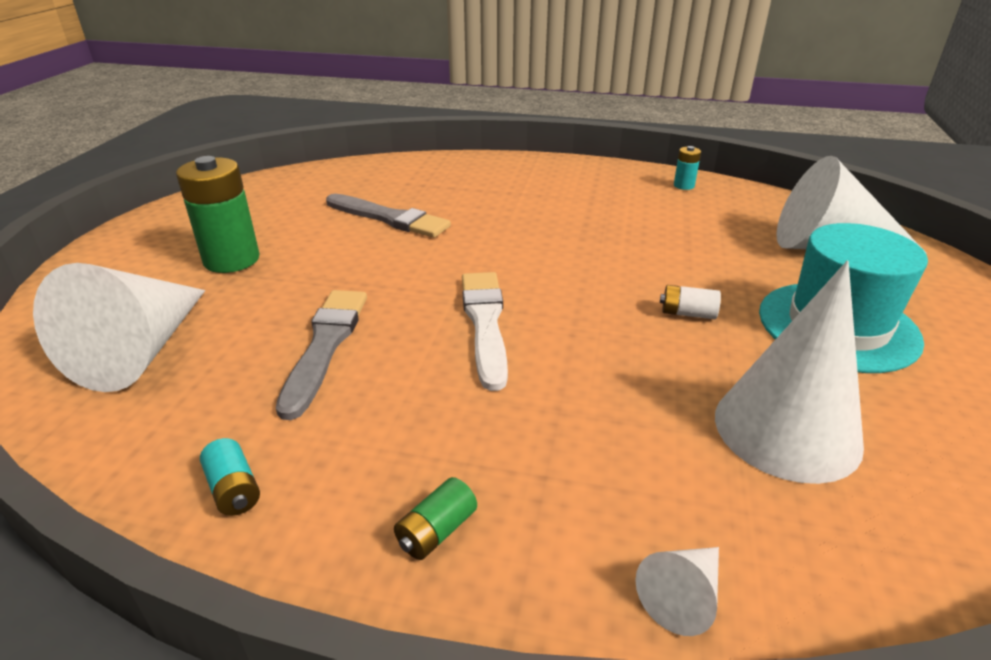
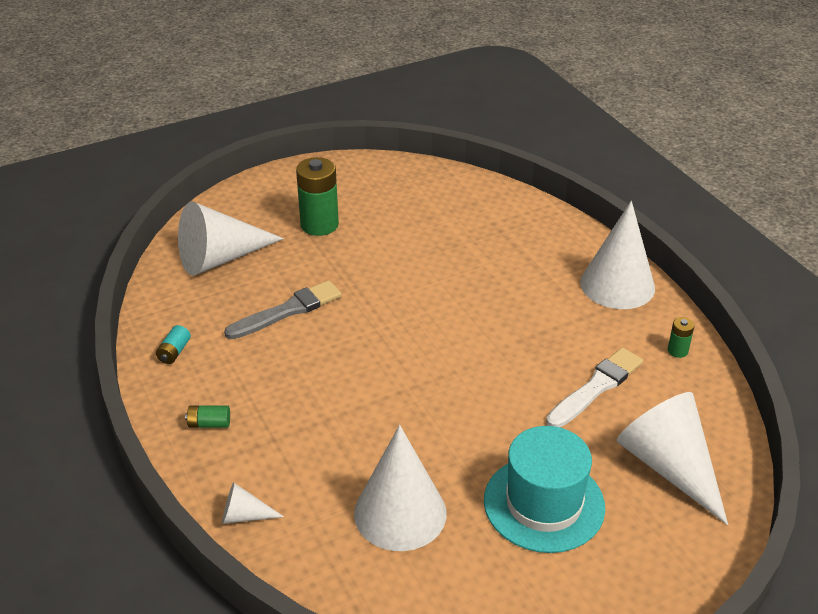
camera: 50 degrees right, 5 degrees up
(389, 218) = (436, 247): grey brush -> none
(485, 323) = (370, 353): white brush -> white brush (596, 387)
(571, 173) = (617, 285): none -> white cone
(684, 186) = (677, 351): turquoise battery -> green battery
(687, 313) = (478, 429): white battery -> none

